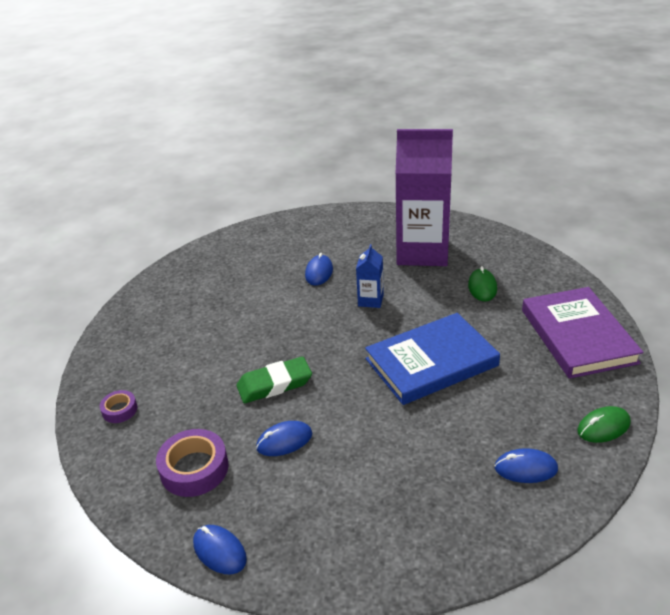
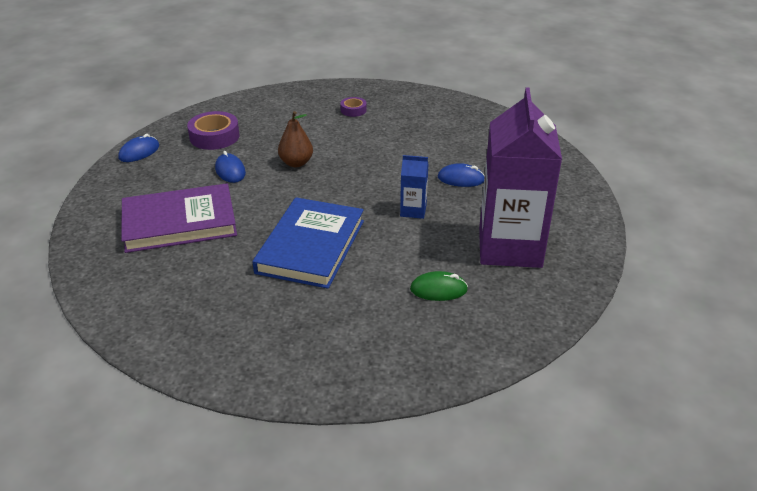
camera: 85 degrees right, 0 degrees up
(120, 410) = (281, 103): purple tape -> purple tape (353, 110)
(274, 384) = (296, 163): green eraser -> brown pear
(431, 362) = (310, 246): blue book -> blue book turned 45 degrees clockwise
(525, 468) = (158, 294): blue mouse -> none
(577, 336) = (341, 358): purple book -> purple book (179, 222)
(603, 427) = (192, 355): green mouse -> none

